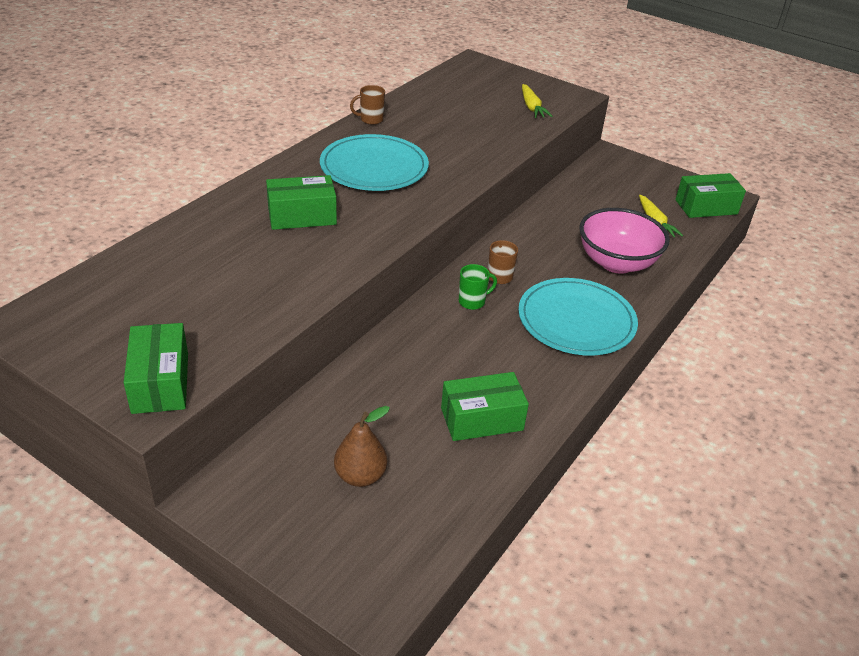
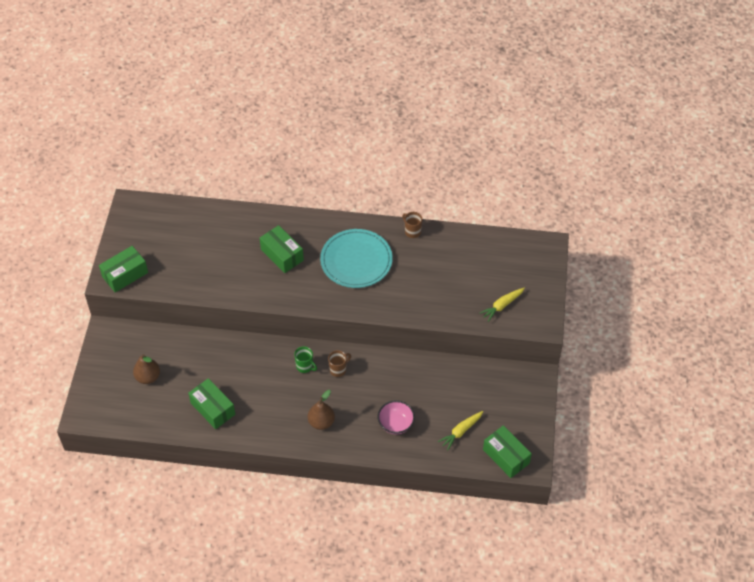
camera: 65 degrees right, 15 degrees up
(576, 320) = (321, 422): turquoise plate -> brown pear
(616, 263) = (396, 424): pink bowl -> pink bowl, size x0.61

